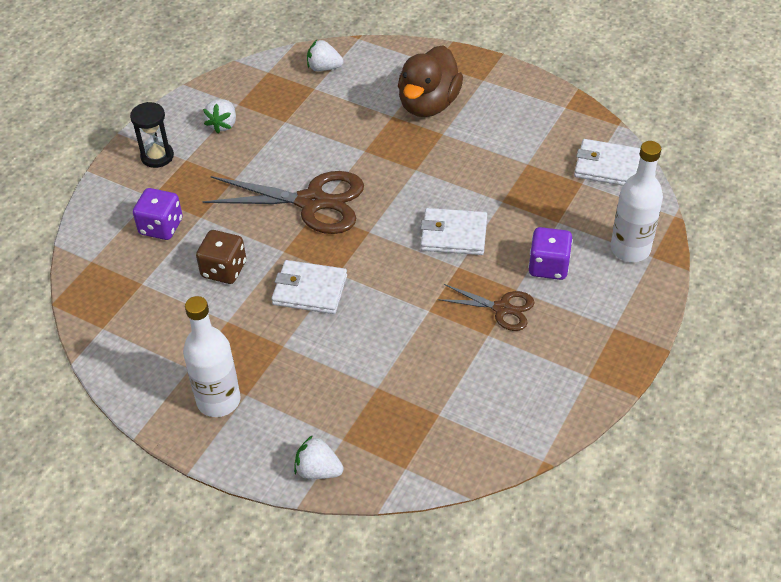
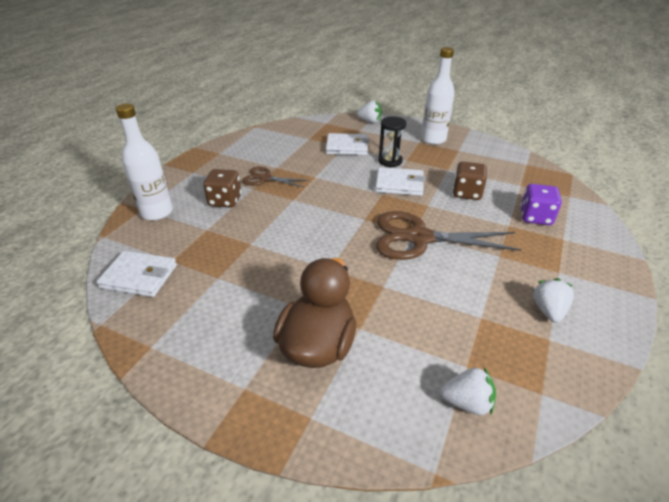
camera: 175 degrees right, 10 degrees down
(157, 156) = (589, 274): black hourglass -> black hourglass (390, 161)
(453, 234) = (295, 218): white wallet -> white wallet (347, 147)
(548, 266) = (225, 201): purple dice -> brown dice

